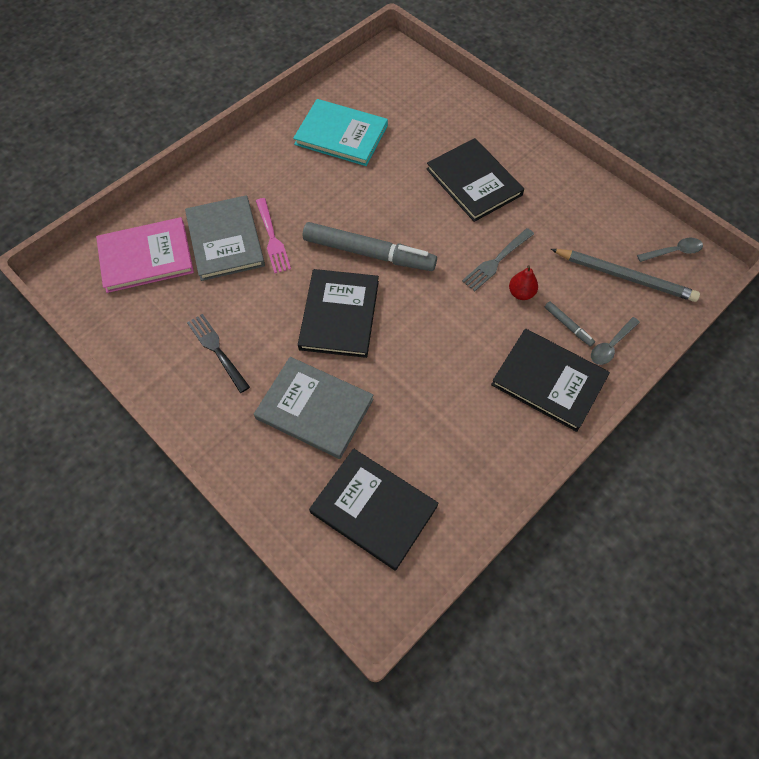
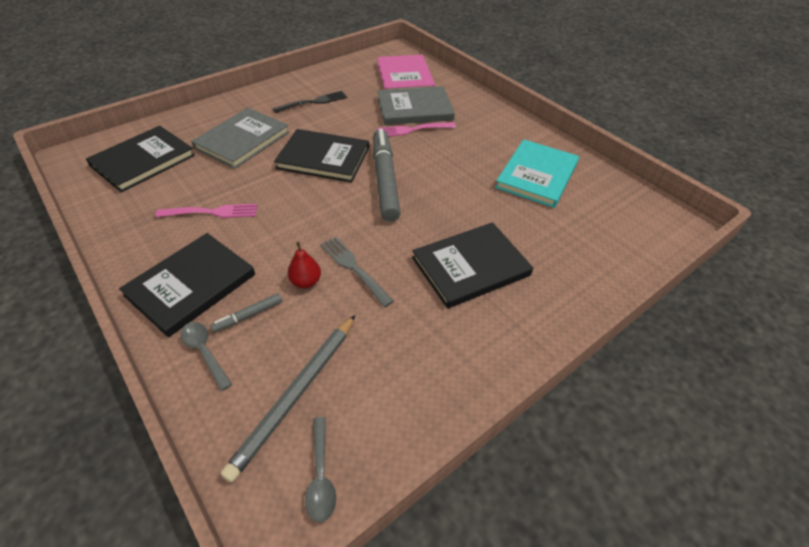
camera: 95 degrees right, 15 degrees down
(369, 253) = (385, 180): grey marker -> grey marker turned 150 degrees clockwise
(450, 398) = (211, 212): none -> pink fork

